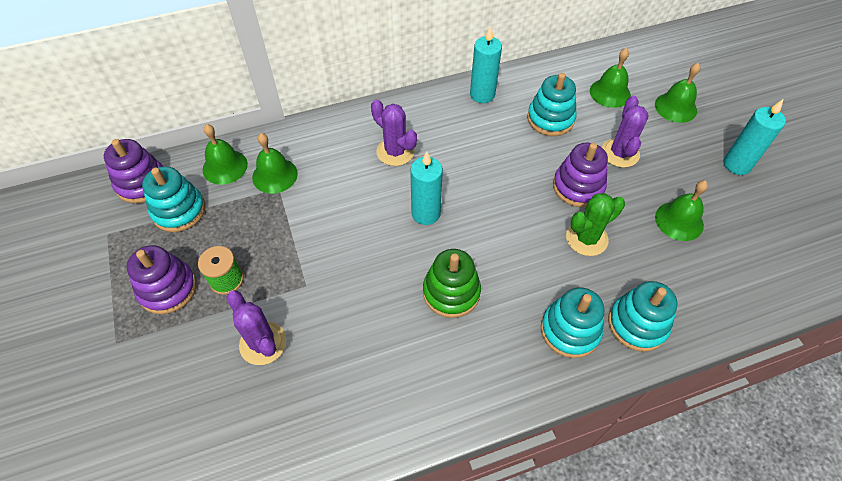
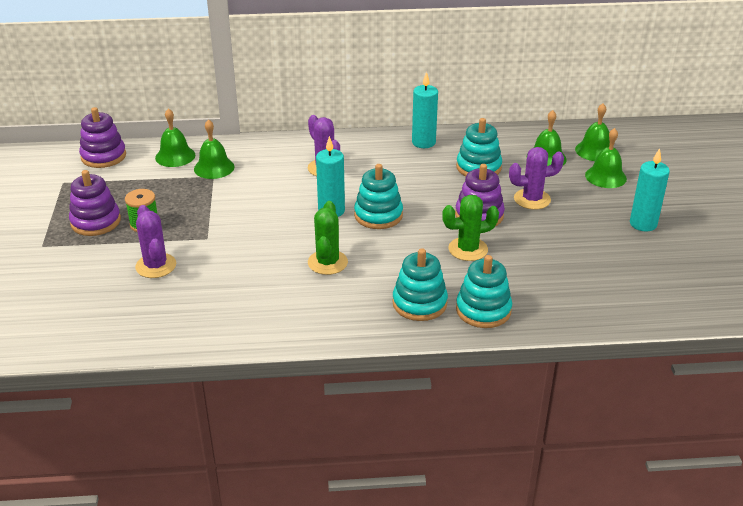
camera: 15 degrees right, 20 degrees down
(179, 211) = (125, 177): turquoise stacking toy -> turquoise stacking toy (378, 215)
(451, 292) = (327, 262): green stacking toy -> green cactus
(620, 153) = (532, 199): purple cactus -> purple cactus turned 60 degrees clockwise
(679, 221) = (562, 252): green bell -> green bell (595, 151)

